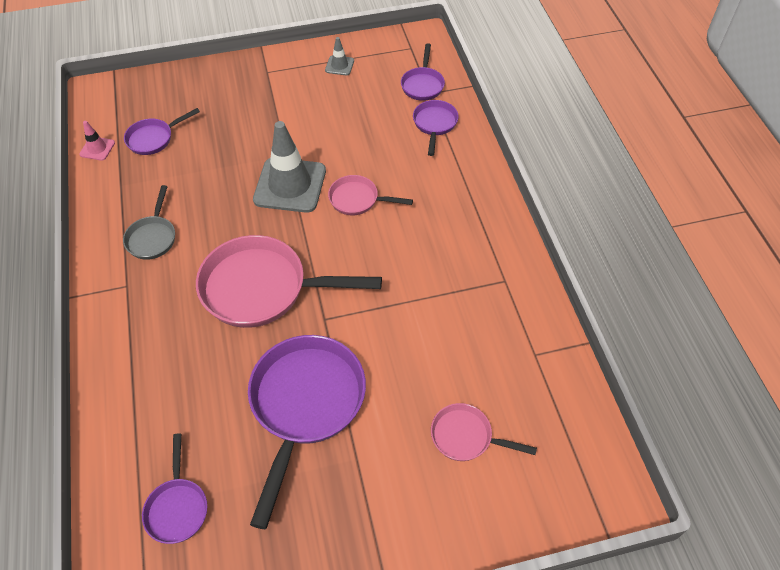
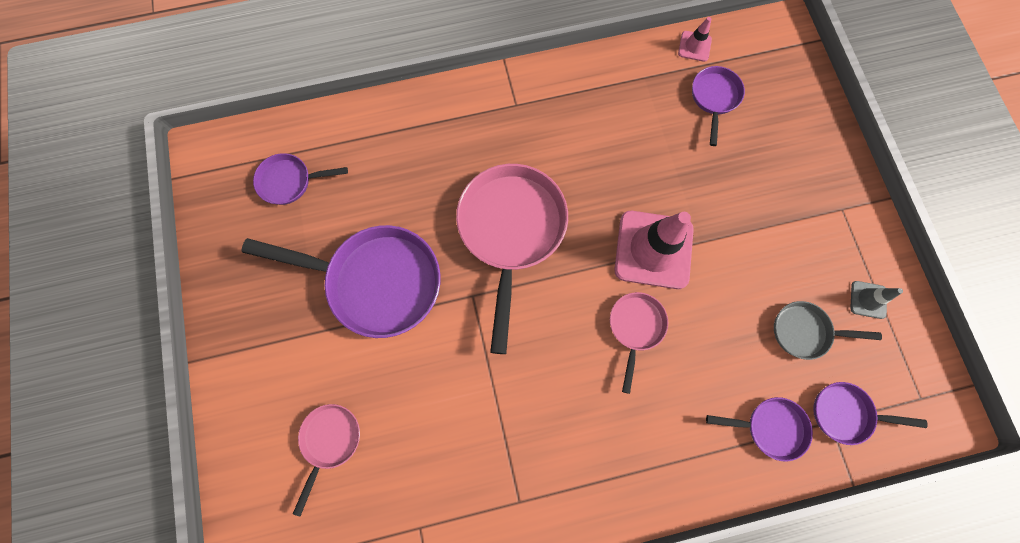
camera: 90 degrees right, 20 degrees up
(153, 139) = (714, 98): purple pan -> purple pan turned 45 degrees clockwise
(153, 237) = (575, 119): grey pan -> grey pan (805, 332)
(290, 185) = (653, 249): grey traffic cone -> pink traffic cone

